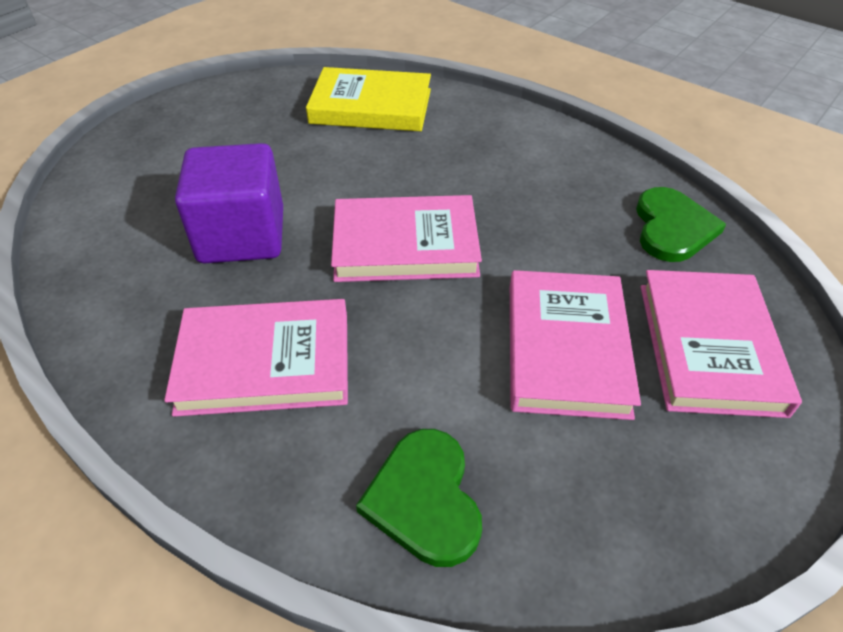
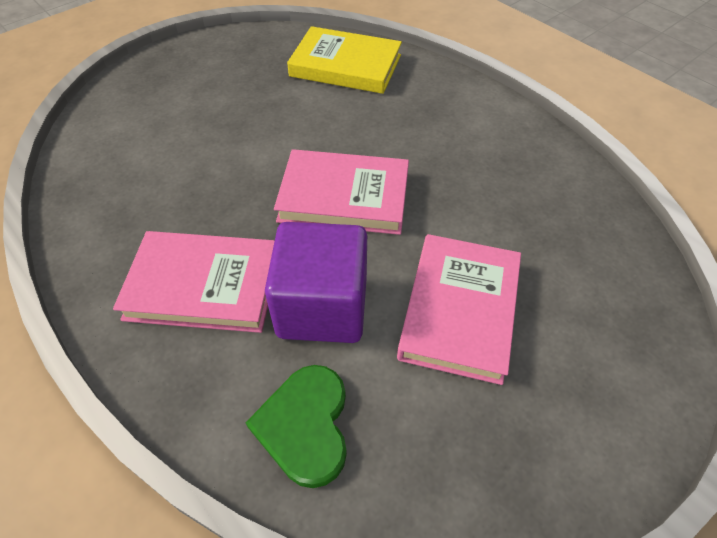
camera: 10 degrees right, 5 degrees up
(242, 236) = (211, 171): purple cube -> purple cube (322, 307)
(672, 228) = (585, 211): green heart -> none
(709, 347) = (588, 328): pink book -> none

